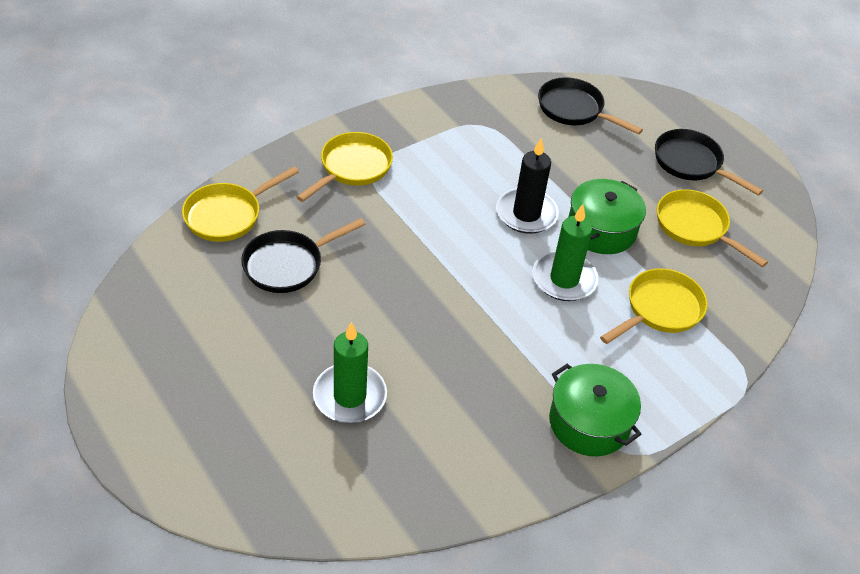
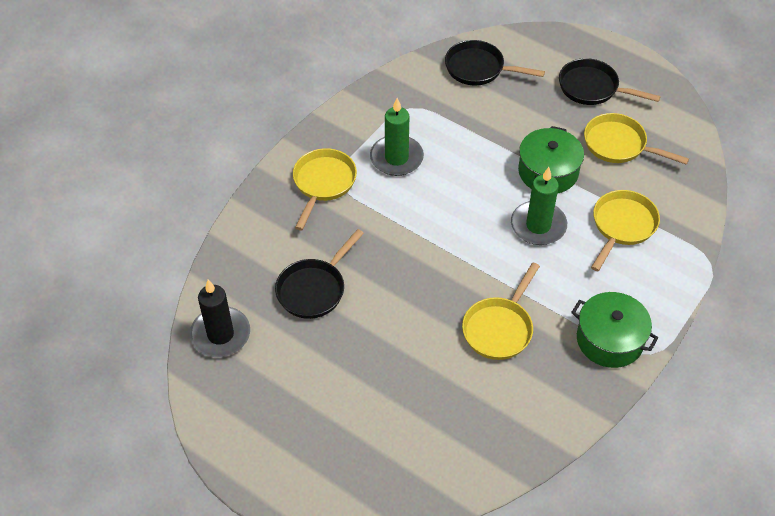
camera: 15 degrees left, 5 degrees up
(227, 215) = (241, 262): yellow pan -> yellow pan (499, 328)
(349, 396) = (419, 384): green candle -> green candle (396, 158)
(526, 214) = (483, 178): black candle -> black candle (220, 334)

